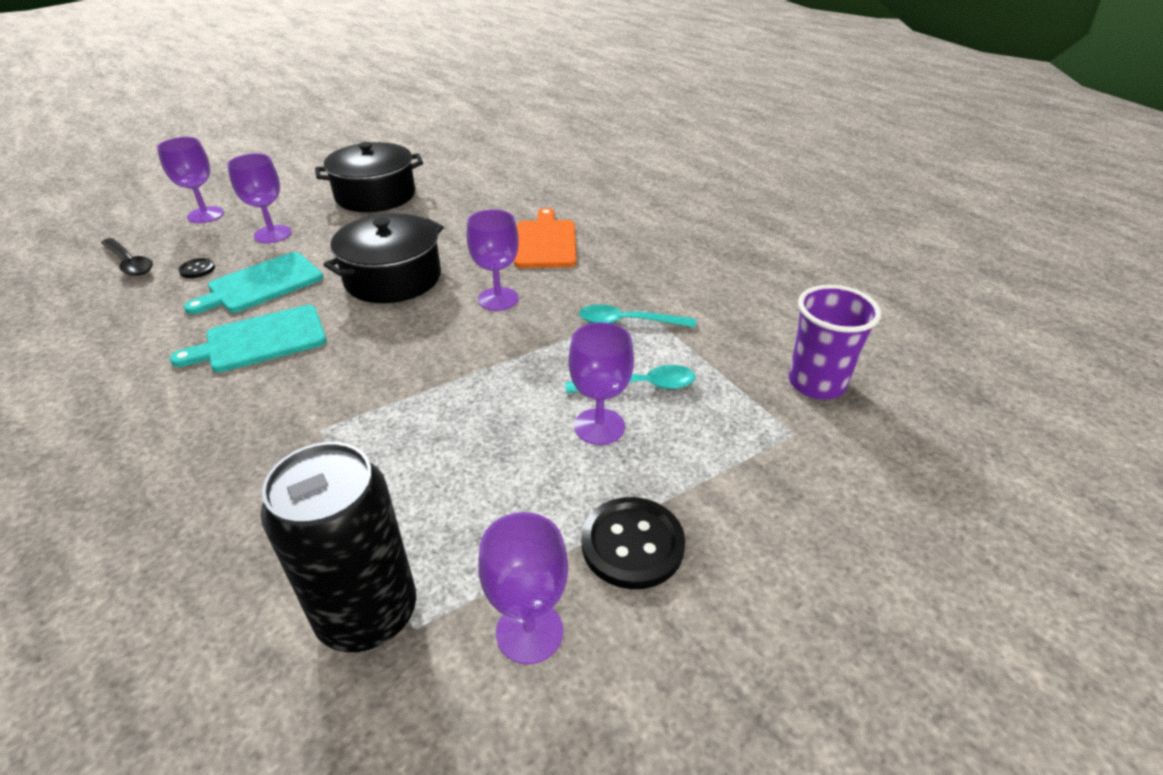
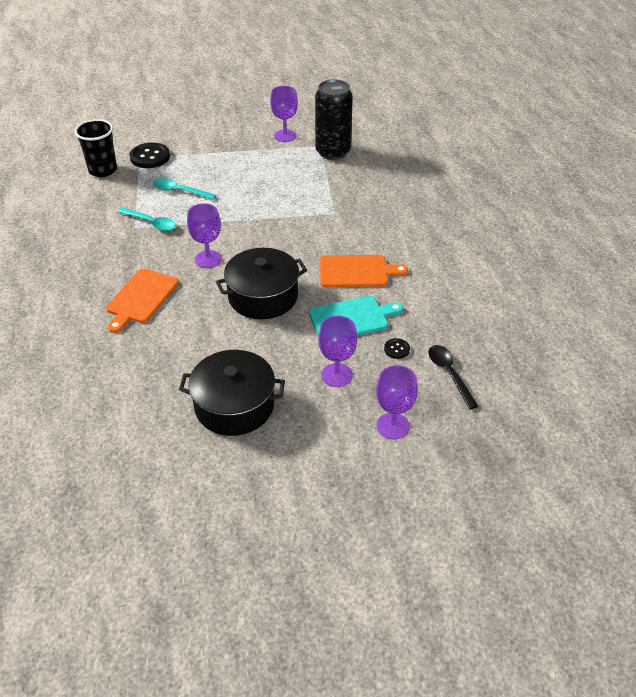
camera: 155 degrees left, 5 degrees up
(260, 340) = (357, 271): turquoise cutting board -> orange cutting board
(599, 426) = (213, 180): purple goblet -> none
(632, 544) = (236, 145): black button -> black button (150, 157)
(816, 383) = (103, 170): purple cup -> black cup

